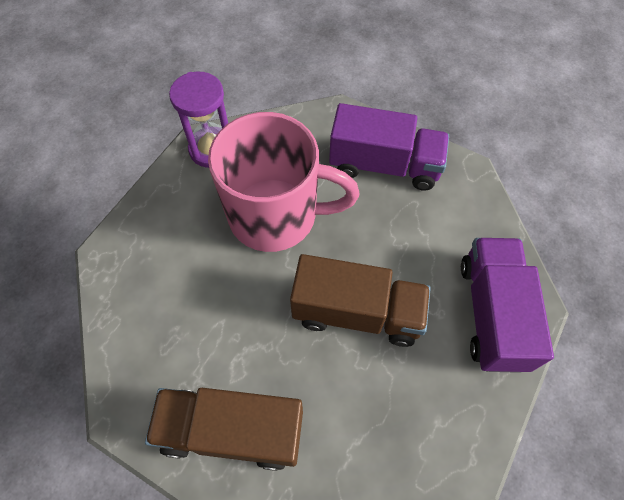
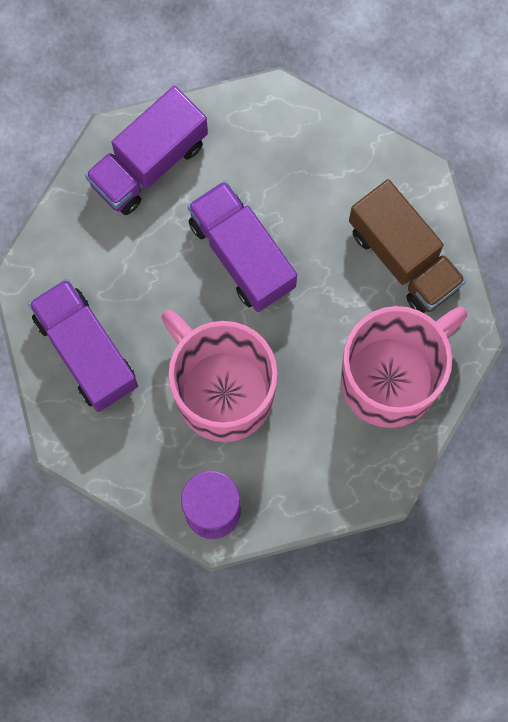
camera: 135 degrees left, 15 degrees up
(161, 328) = (392, 378): none -> pink mug
(357, 312) = (242, 254): brown truck -> purple truck

